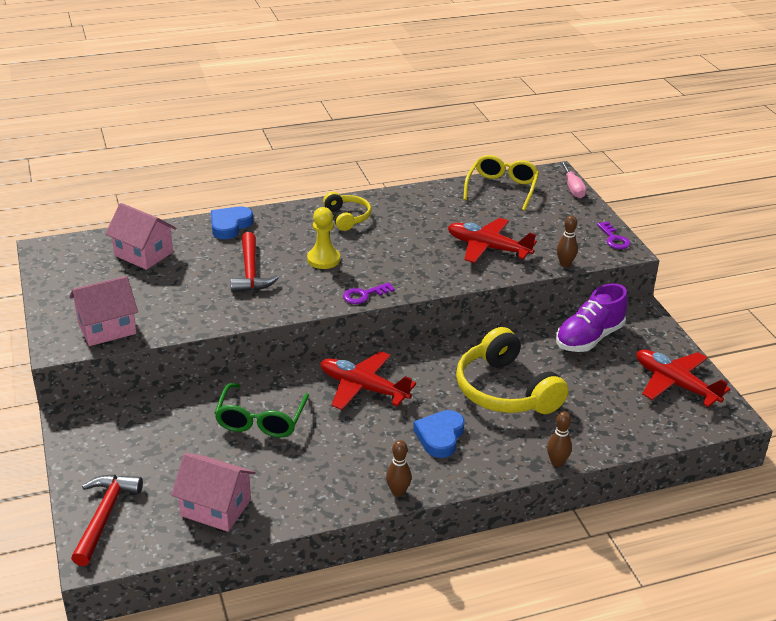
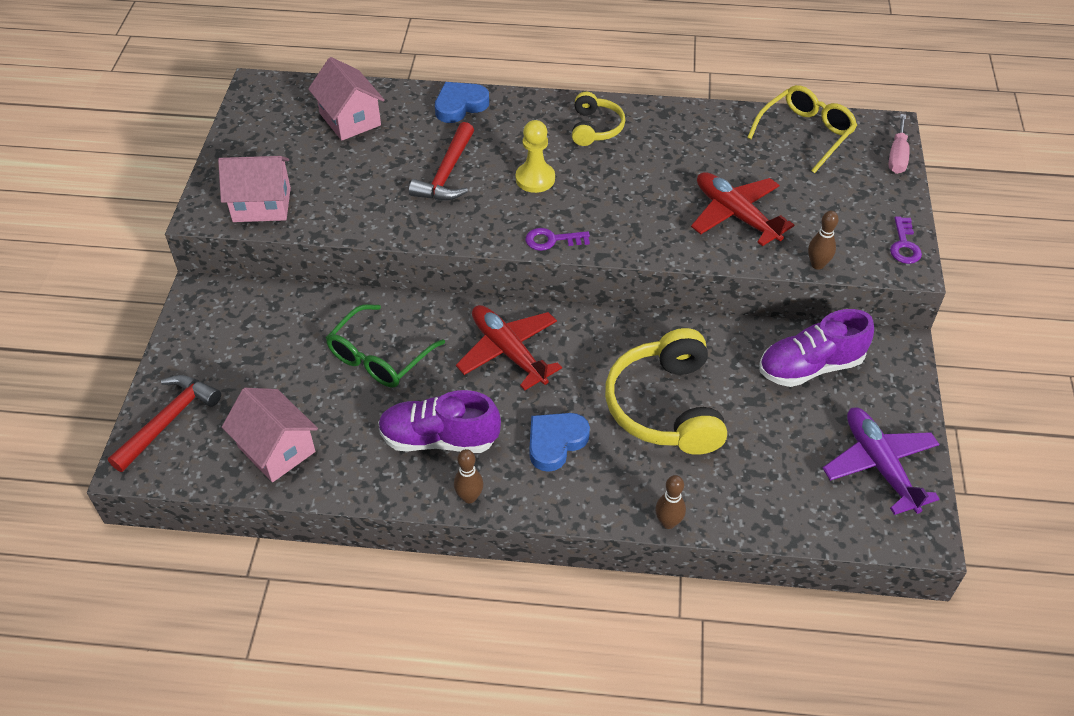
camera: 25 degrees right, 15 degrees up
(347, 461) = (439, 439): none -> purple shoe
(675, 384) = (879, 465): red plane -> purple plane

